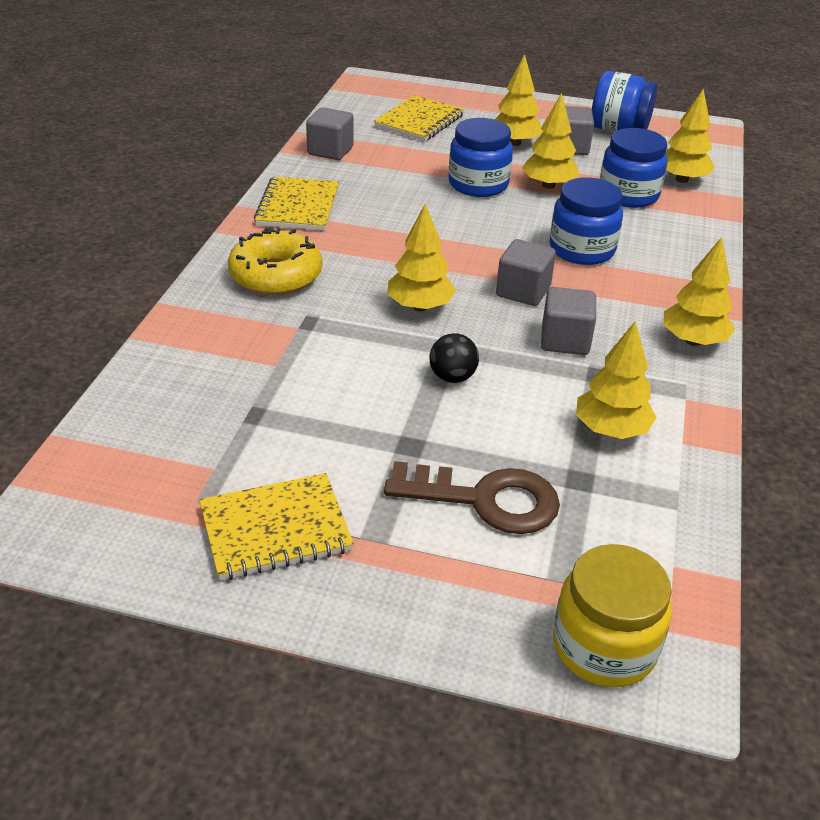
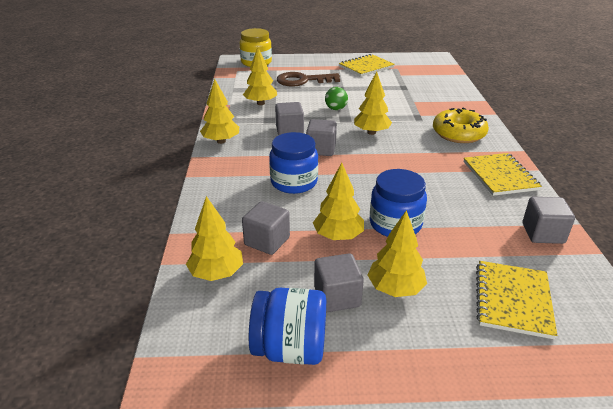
camera: 165 degrees right, 5 degrees down
(452, 377) = (336, 109): black ball -> green ball
(628, 195) = (267, 241): blue jar -> grey cube

